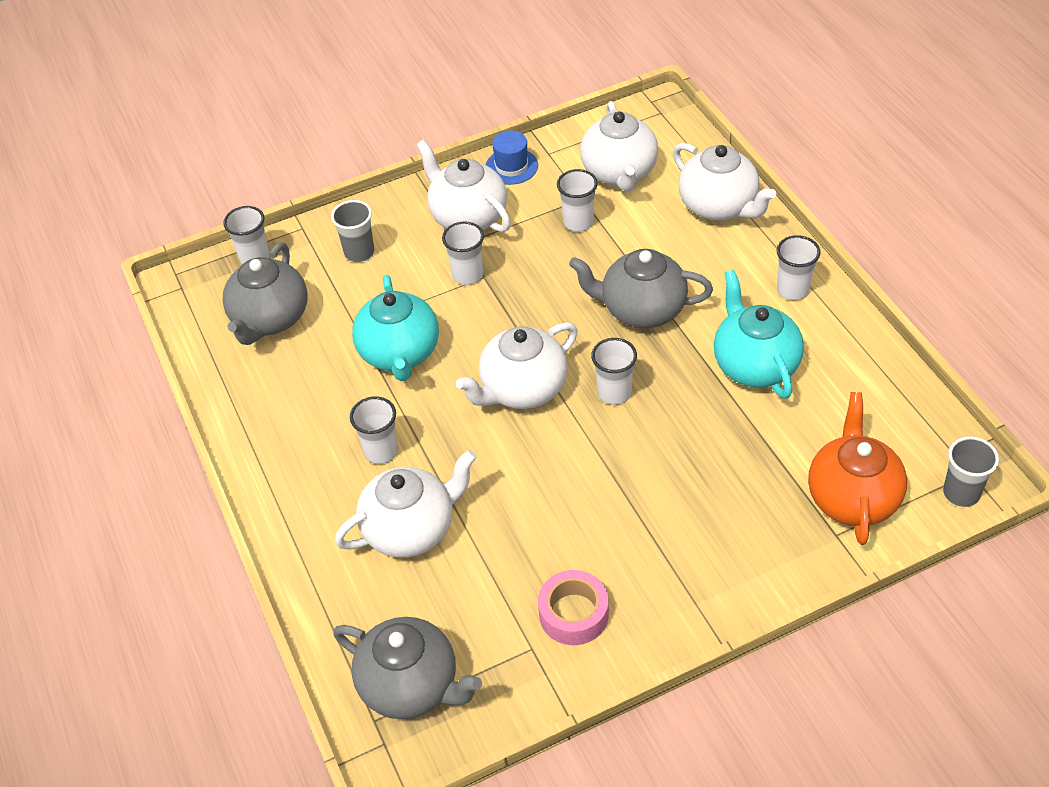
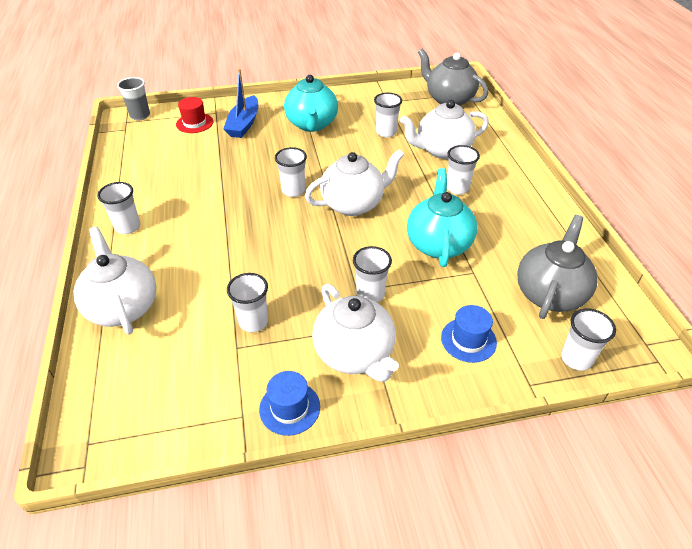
camera: 170 degrees left, 5 degrees down
(359, 253) = (468, 340): grey cup -> blue hat
(513, 553) = (386, 132): none -> white cup
(573, 614) = (362, 108): pink tape -> none
(619, 173) = (185, 368): white teapot -> none
(641, 310) = (244, 237): grey teapot -> none
(754, 365) = (193, 188): turquoise teapot -> turquoise teapot (312, 124)
(766, 515) = (244, 124): none -> blue boat
(852, 497) = (194, 123): orange teapot -> red hat

